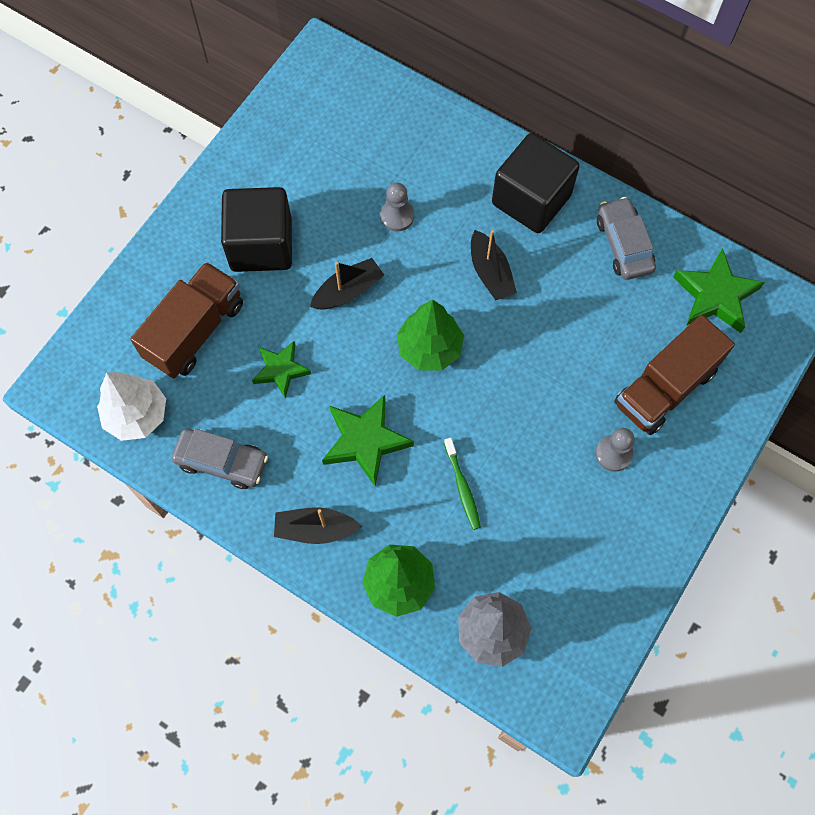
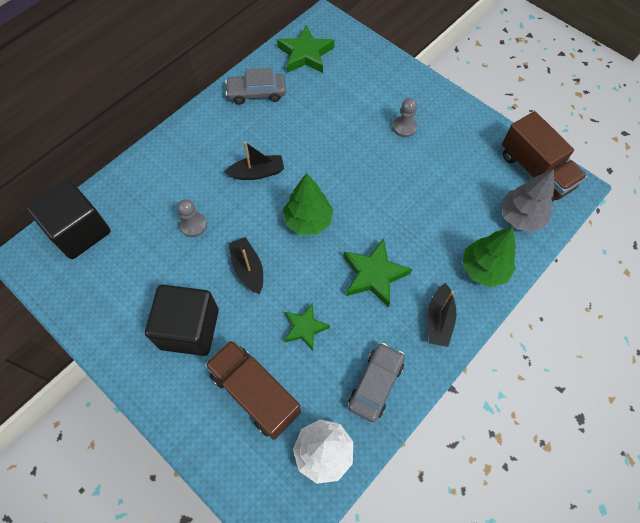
camera: 80 degrees left, 5 degrees down
(462, 487) = (417, 217): green toothbrush -> none
(531, 199) = (206, 138): black cube -> black cube (80, 231)
(665, 387) = (363, 92): brown truck -> brown truck (535, 171)

